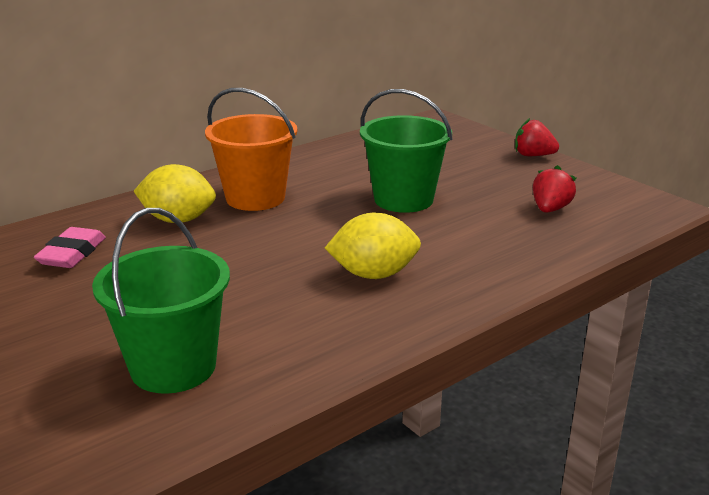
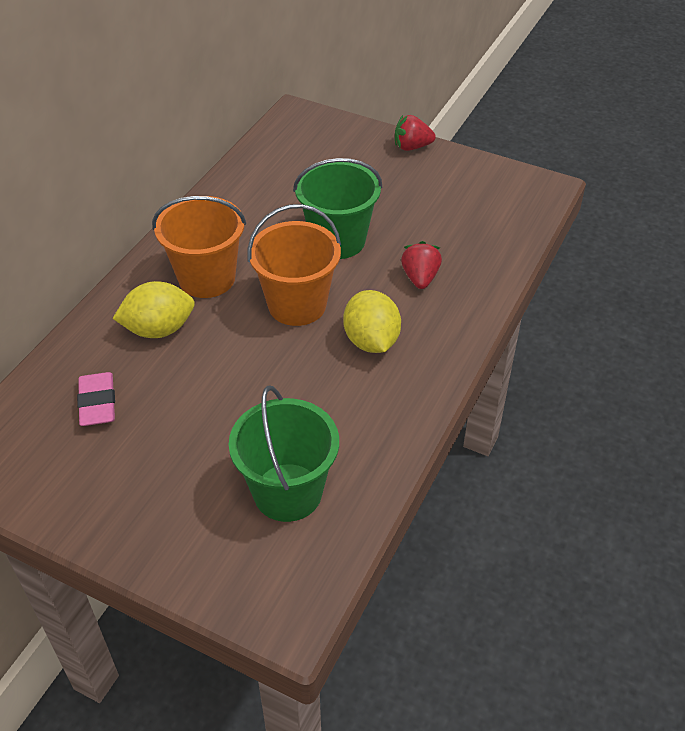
camera: 25 degrees left, 20 degrees up
(322, 232) = (297, 305): none -> orange bucket
(373, 274) = (371, 341): yellow lemon -> yellow lemon turned 75 degrees counterclockwise
(550, 209) = (462, 217): red strawberry -> red strawberry (420, 278)

